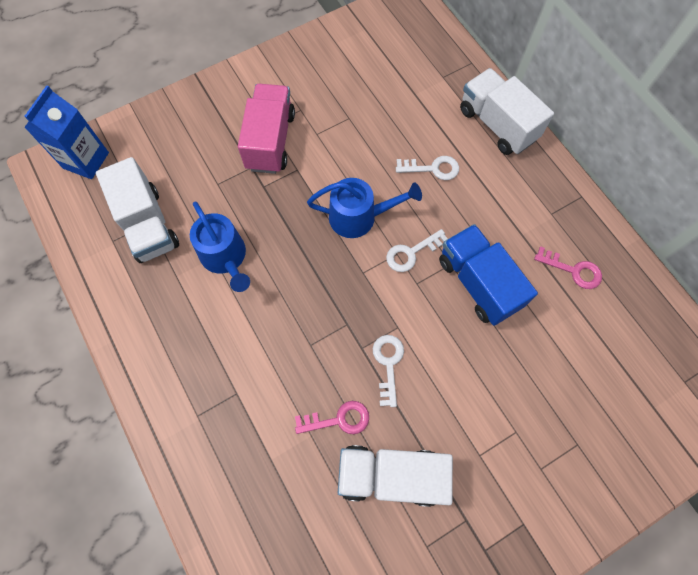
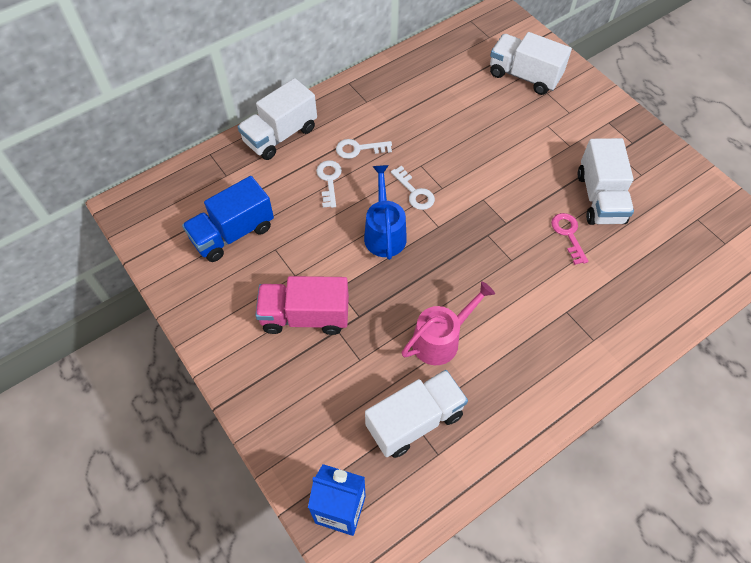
camera: 95 degrees left, 10 degrees down
(225, 257) = (440, 339): blue watering can -> pink watering can
(388, 364) = (515, 204): white key -> white key (359, 149)
(478, 283) = (435, 147): blue truck -> blue truck (233, 233)
(573, 270) = (415, 90): pink key -> none
(608, 418) = (524, 76): none -> white truck

